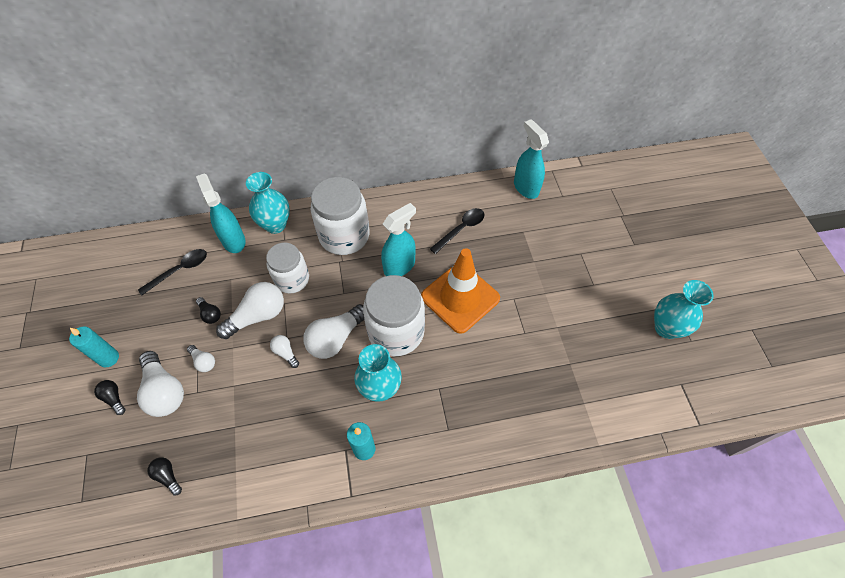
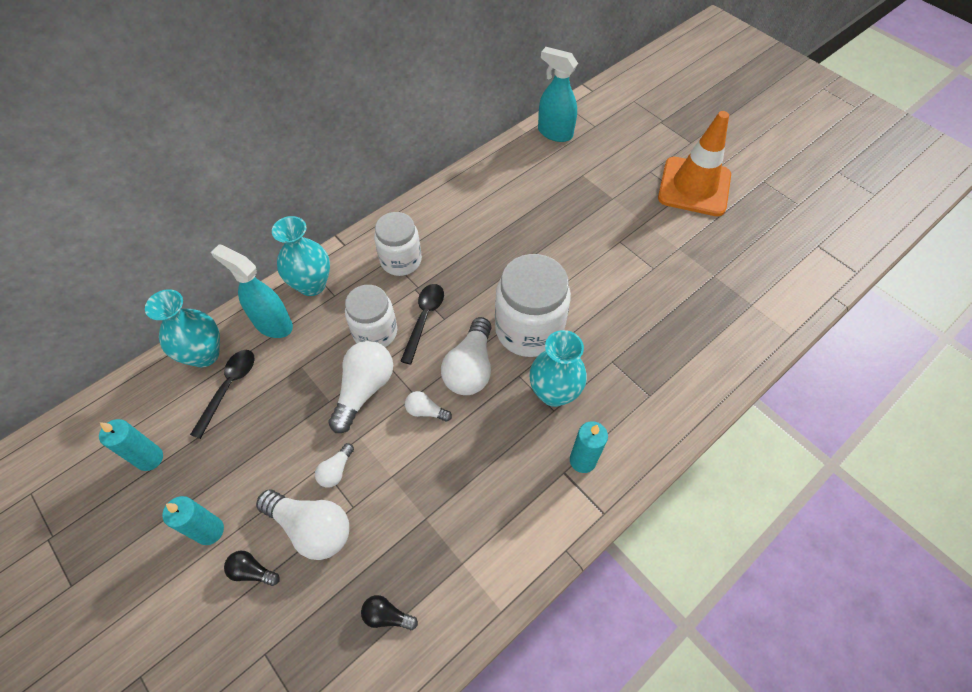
camera: 30 degrees left, 0 degrees up
(108, 292) = (150, 458): none -> turquoise candle
(203, 362) = (336, 470): white light bulb -> white light bulb turned 105 degrees clockwise
(210, 314) = (305, 416): black light bulb -> none
(344, 236) = (401, 260): white jar -> white jar, size x0.66
(399, 266) = (484, 264): turquoise spray bottle -> none
(460, 297) = (568, 265): orange traffic cone -> orange traffic cone (694, 187)
(461, 229) = (520, 199): black spoon -> black spoon (424, 319)
(666, 328) = (771, 203): turquoise vase -> turquoise vase (204, 354)

